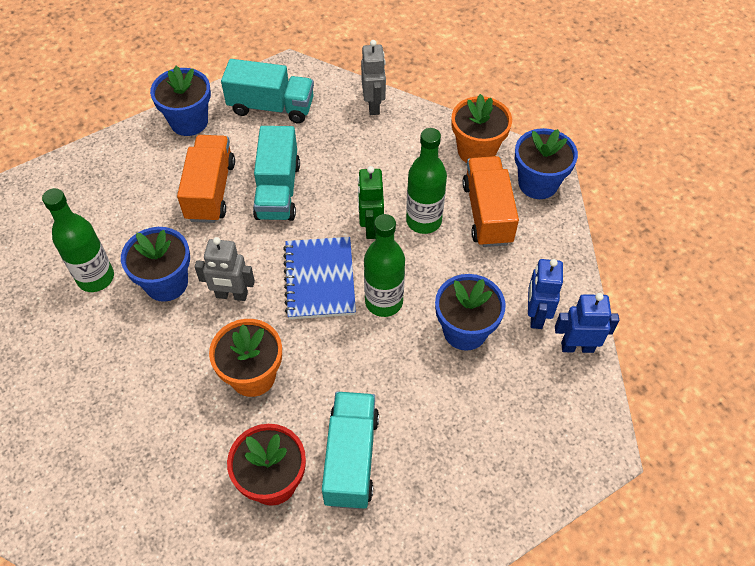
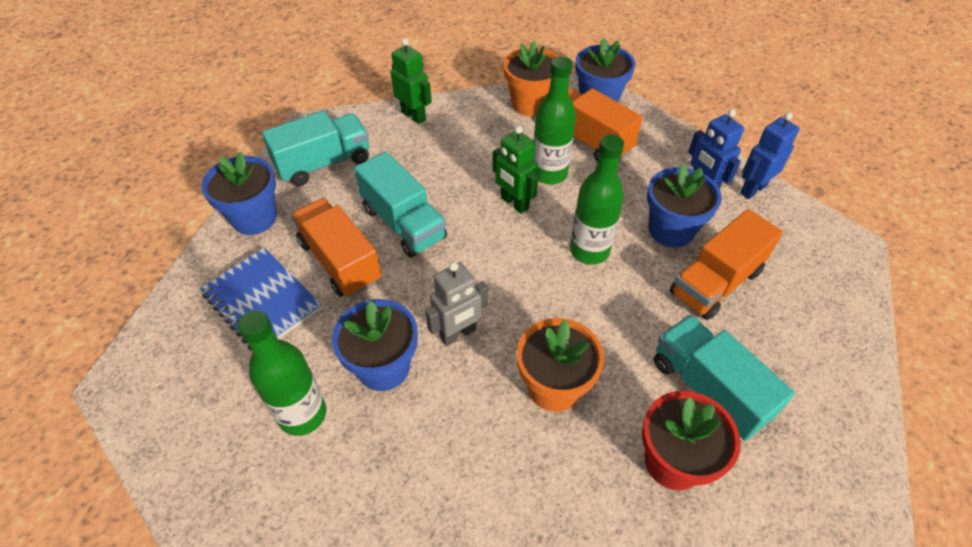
camera: 40 degrees left, 5 degrees down
(319, 279) = (519, 269): blue notebook -> blue notebook (262, 301)
(374, 105) = (414, 116): grey robot -> green robot
(450, 394) = (716, 282): none -> orange truck

